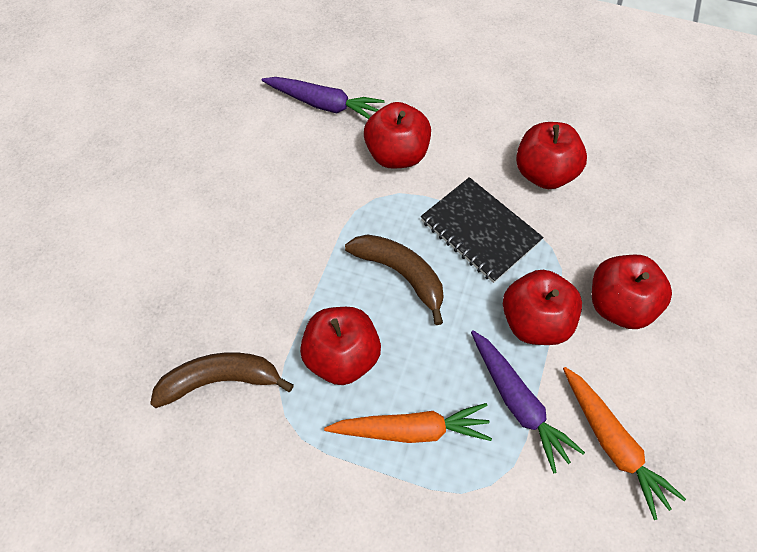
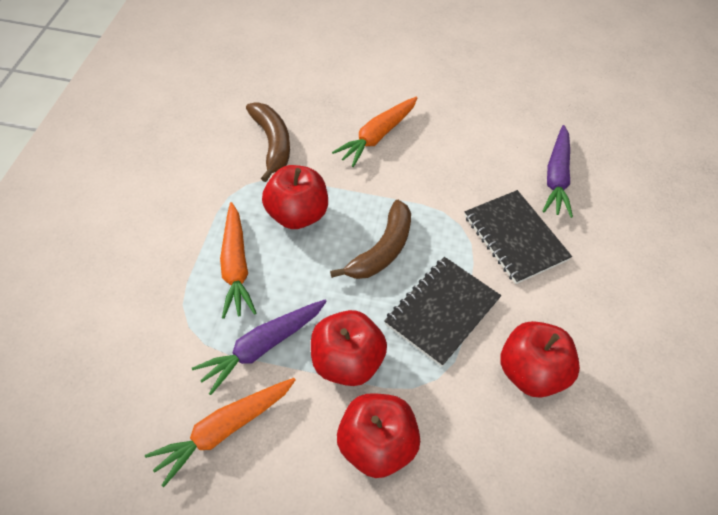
camera: 80 degrees right, 5 degrees down
(232, 259) = (377, 136): none -> orange carrot
(397, 155) = (515, 238): red apple -> black notebook

